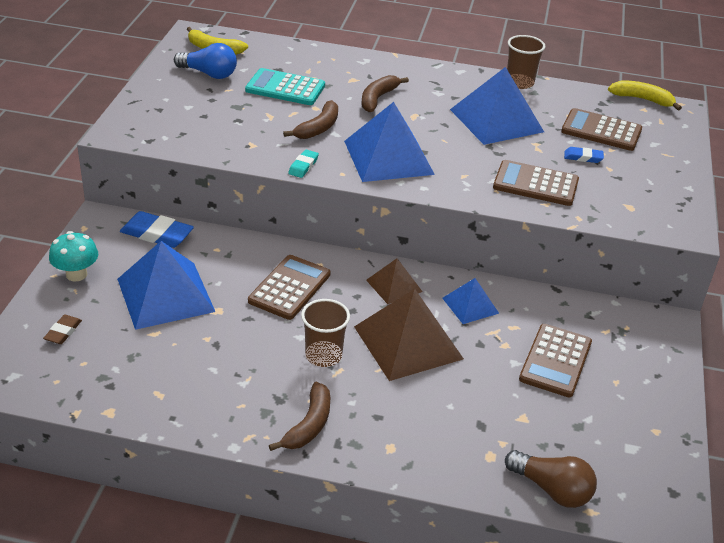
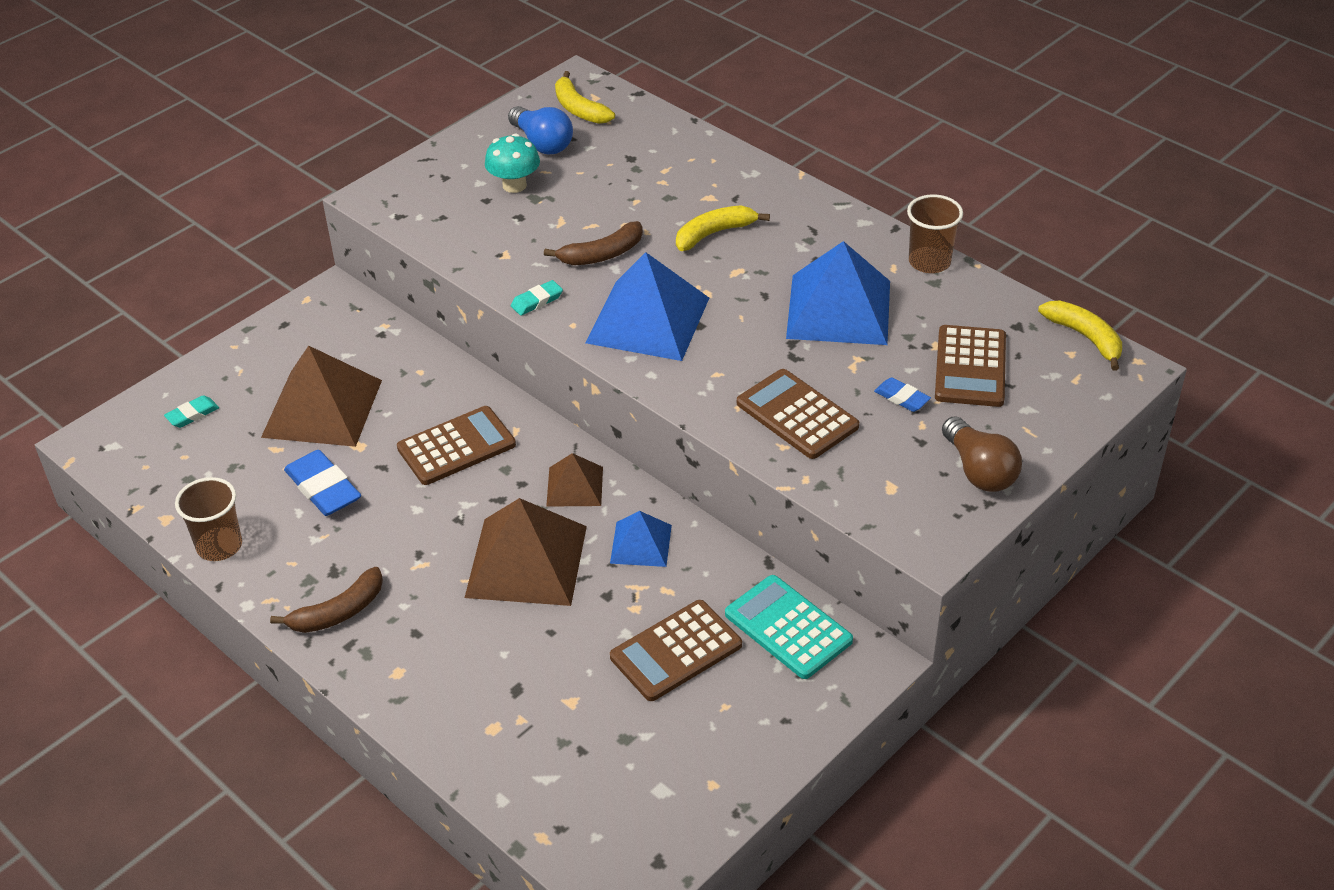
camera: 35 degrees right, 5 degrees up
(63, 332) = (192, 414): brown eraser -> turquoise eraser
(76, 274) = (255, 353): turquoise mushroom -> turquoise mushroom (514, 185)
(157, 234) = (373, 331): blue eraser -> blue eraser (323, 488)
(165, 295) = (322, 408): blue pyramid -> brown pyramid
(285, 88) = (614, 187): turquoise calculator -> turquoise calculator (788, 627)
(323, 355) = (422, 540): brown cup -> brown cup (219, 546)
(378, 98) = (714, 233): brown banana -> yellow banana
(552, 489) = (523, 794): brown light bulb -> brown light bulb (979, 470)
(601, 131) = (970, 367): brown calculator -> brown calculator turned 135 degrees counterclockwise

